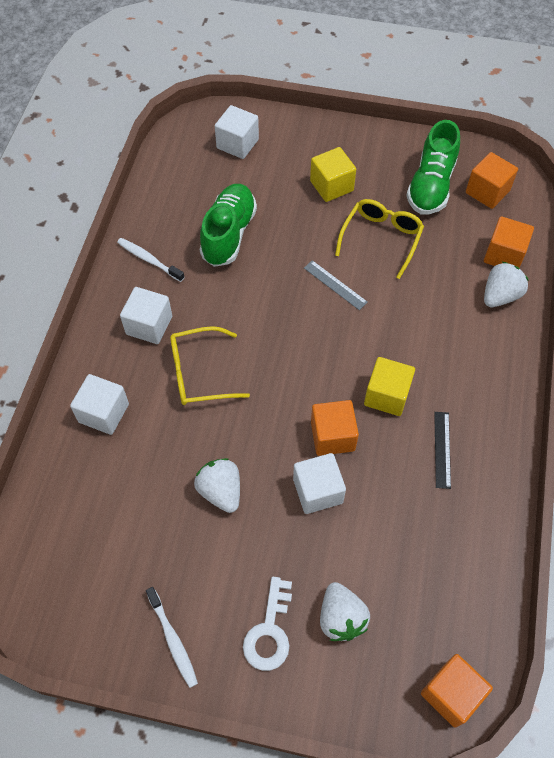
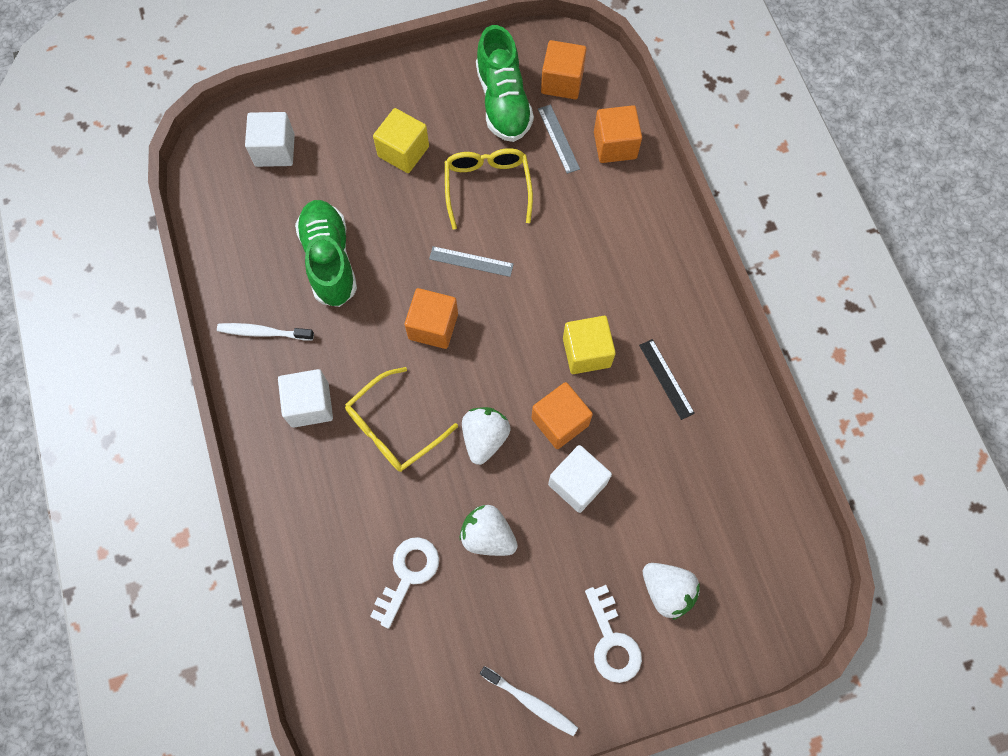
camera: 30 degrees left, 10 degrees up
(104, 413) = (323, 522): white cube -> none
(141, 485) = (408, 574): none -> white key
(451, 693) = (796, 602): orange cube -> orange cube (433, 326)
(459, 230) = (558, 139): none -> grey ruler
(500, 296) = (634, 191): white strawberry -> white strawberry (484, 438)

